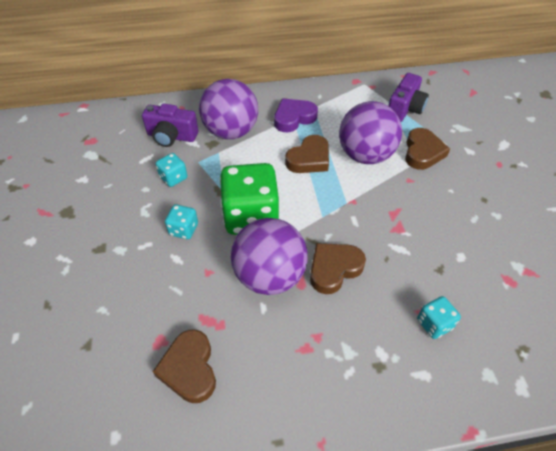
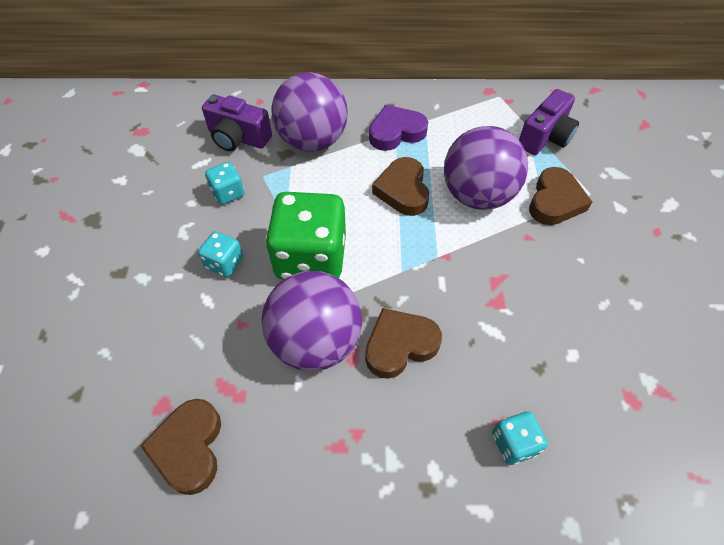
camera: 10 degrees right, 5 degrees up
(309, 159) = (403, 190): brown heart -> brown heart turned 120 degrees clockwise

